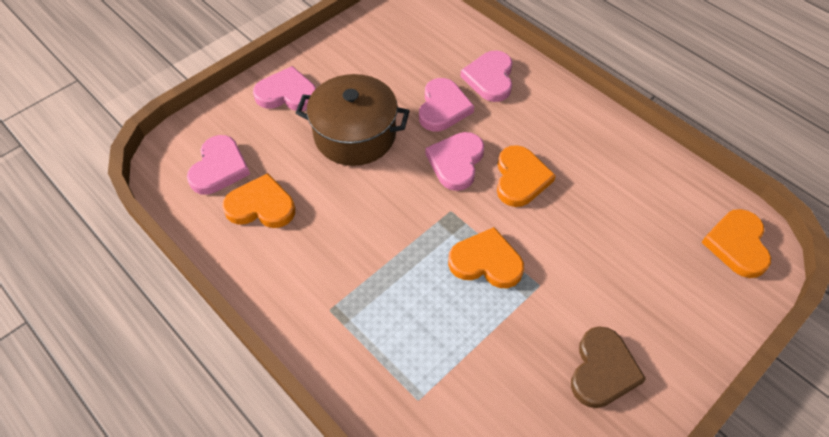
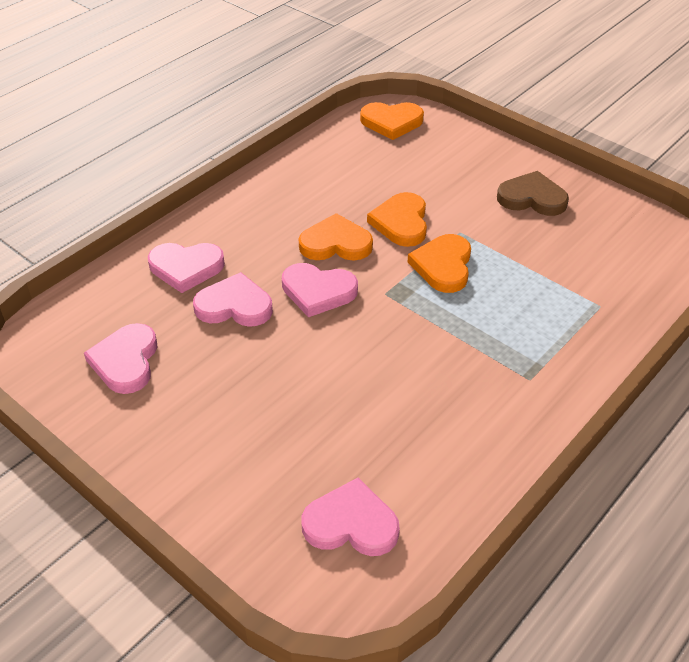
camera: 95 degrees left, 10 degrees down
(261, 206) = (407, 463): orange heart -> orange heart (401, 222)
(287, 94) = (207, 467): pink heart -> pink heart (125, 361)
(355, 135) = (282, 383): brown pot -> none

